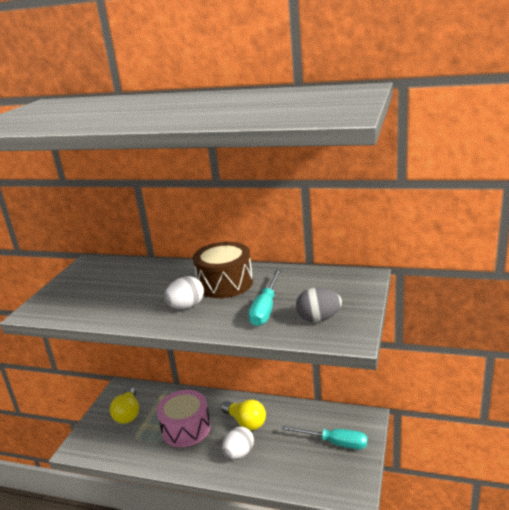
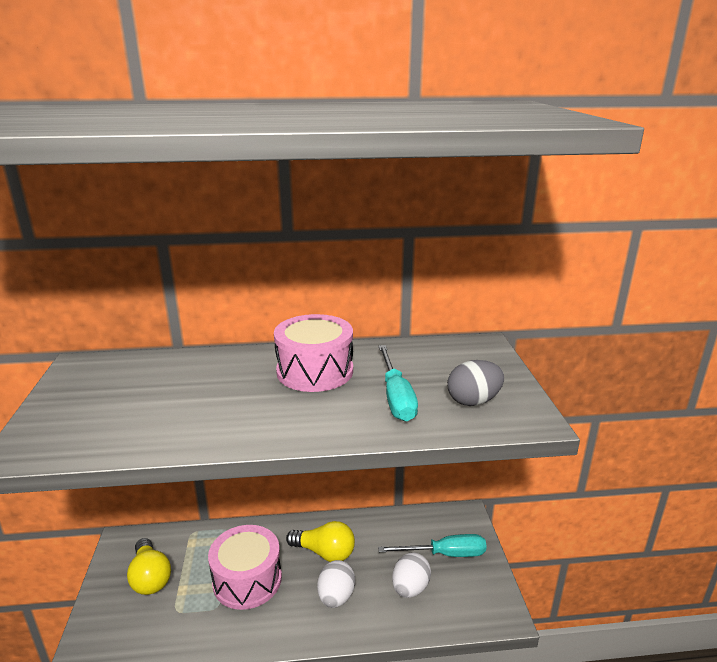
camera: 25 degrees left, 0 degrees up
(186, 306) = (283, 408): white egg -> white egg (410, 588)
(225, 283) = (315, 371): brown drum -> pink drum

